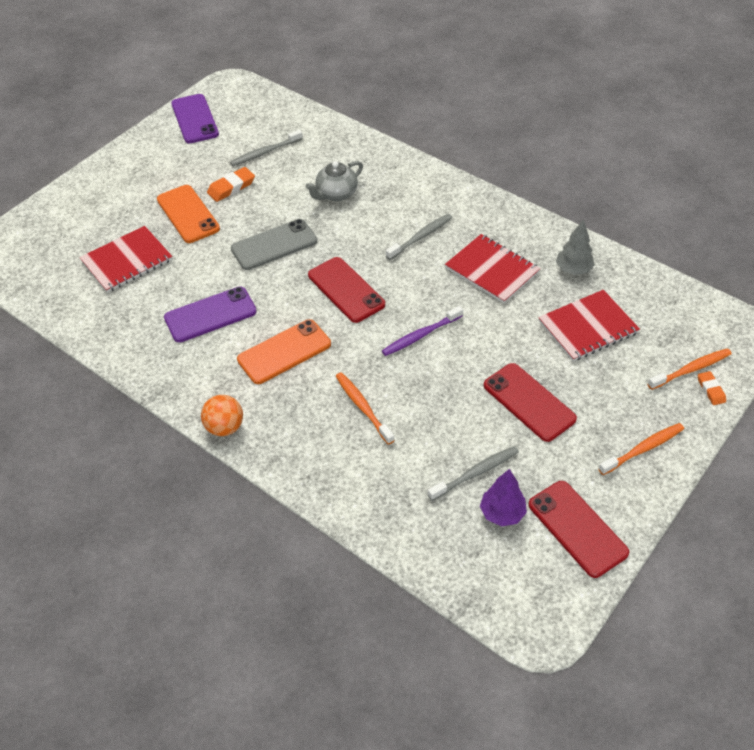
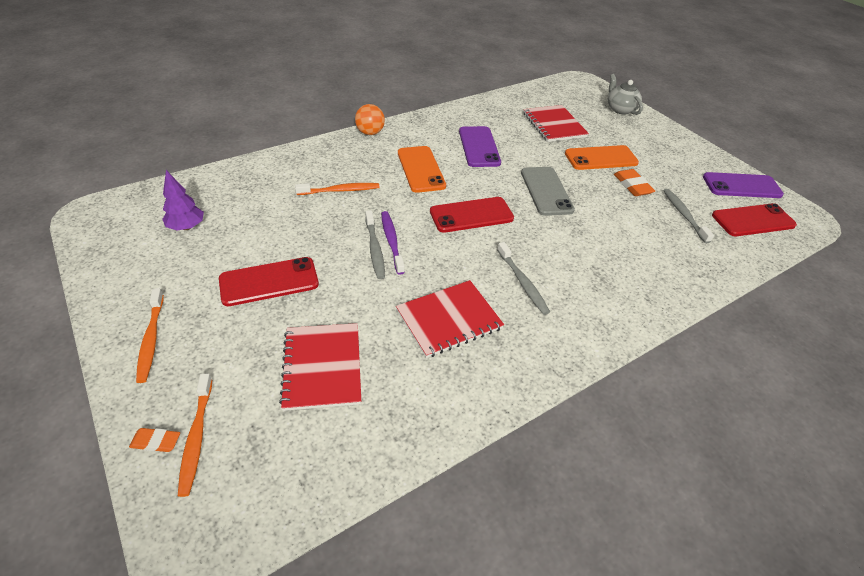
camera: 105 degrees right, 5 degrees down
(336, 194) = (608, 243): grey teapot -> grey teapot (620, 109)
(475, 473) = (232, 226): grey toothbrush -> grey toothbrush (374, 249)
(573, 269) = (414, 394): grey tree -> none
(577, 528) = (131, 261): red phone -> red phone (753, 220)

